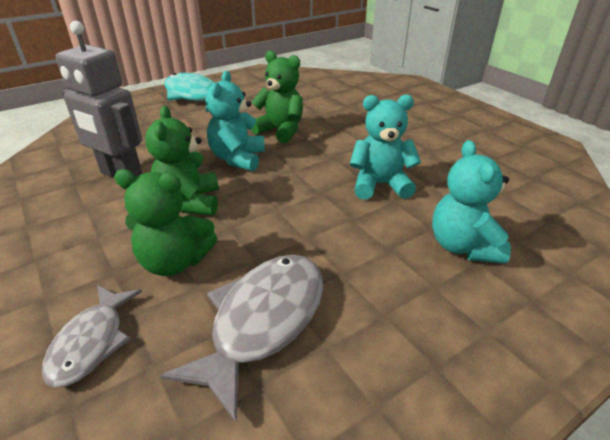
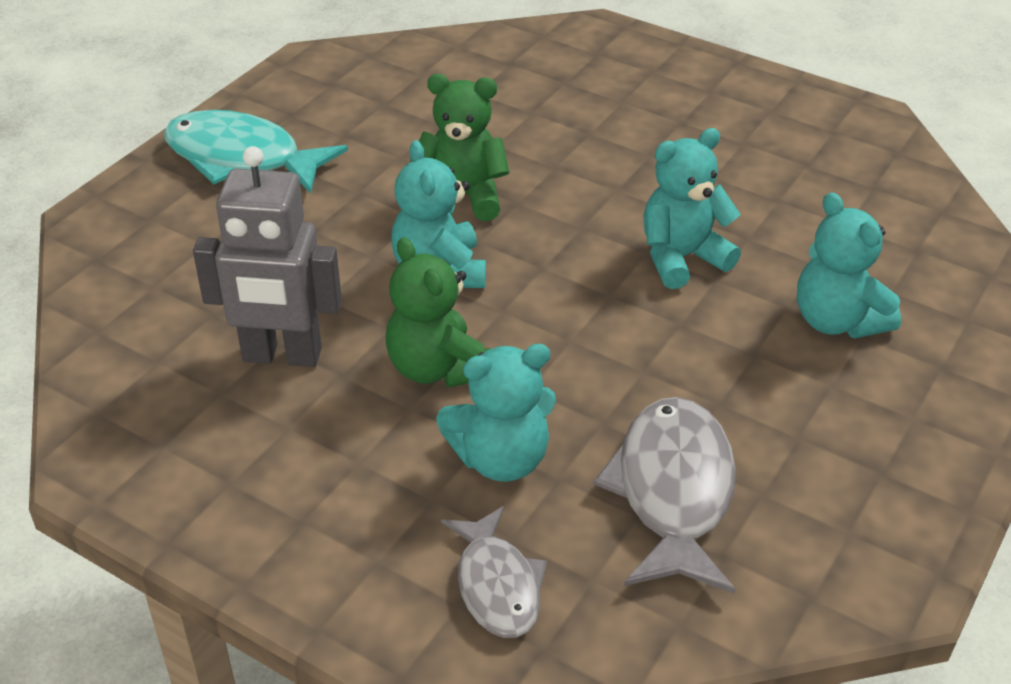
camera: 25 degrees left, 5 degrees up
(175, 262) = (501, 459): green teddy bear -> turquoise teddy bear

